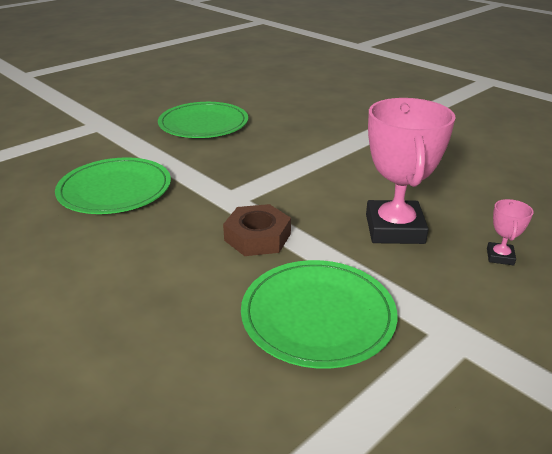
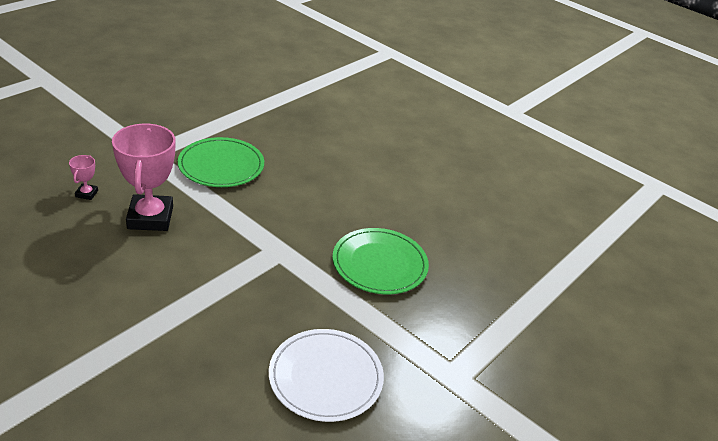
camera: 170 degrees right, 5 degrees up
(203, 124) = (325, 377): green plate -> white plate
(257, 237) = (255, 214): brown nut -> none

